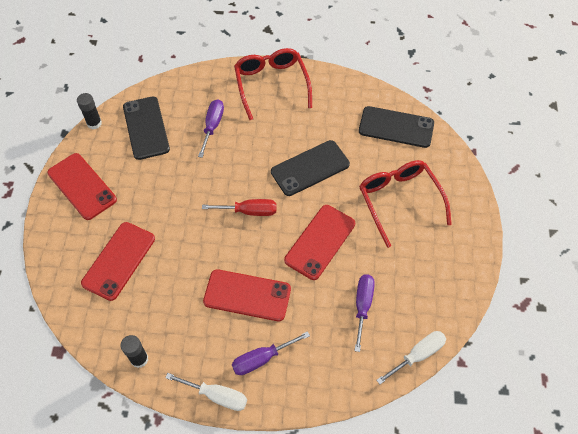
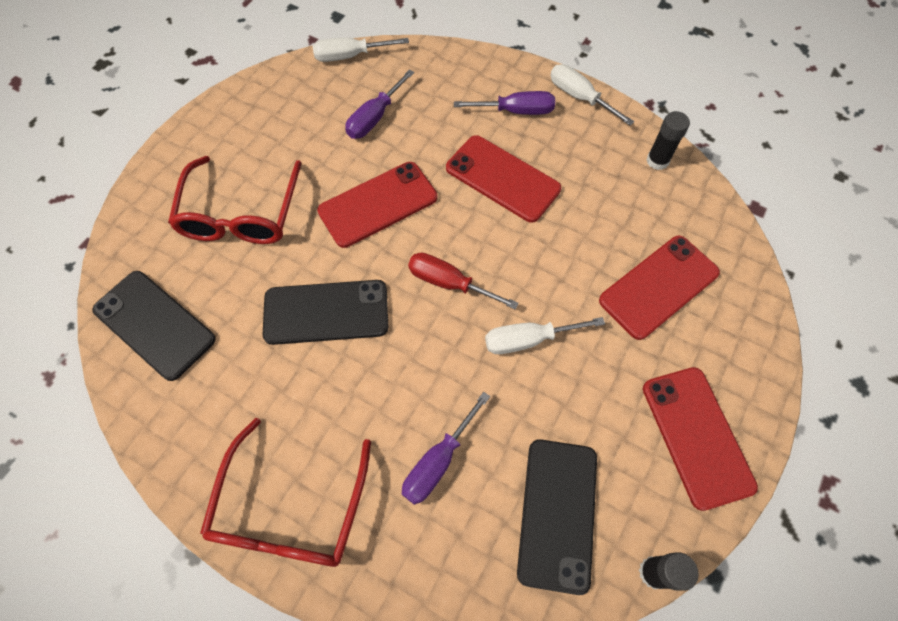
camera: 155 degrees left, 5 degrees up
(189, 198) = (528, 340): none -> white screwdriver

